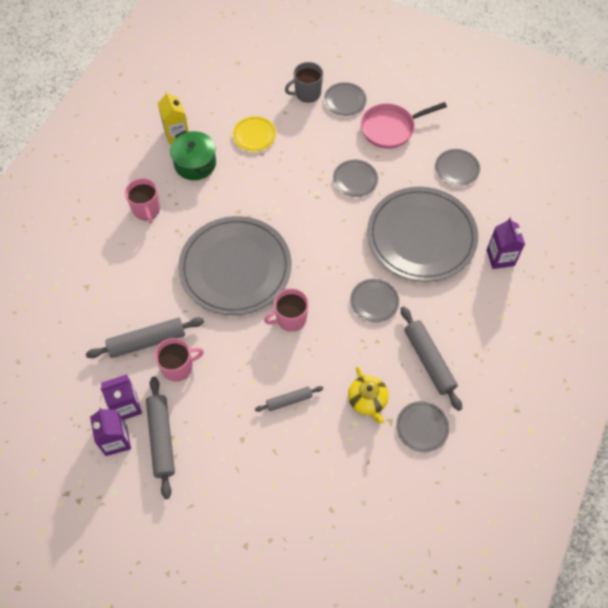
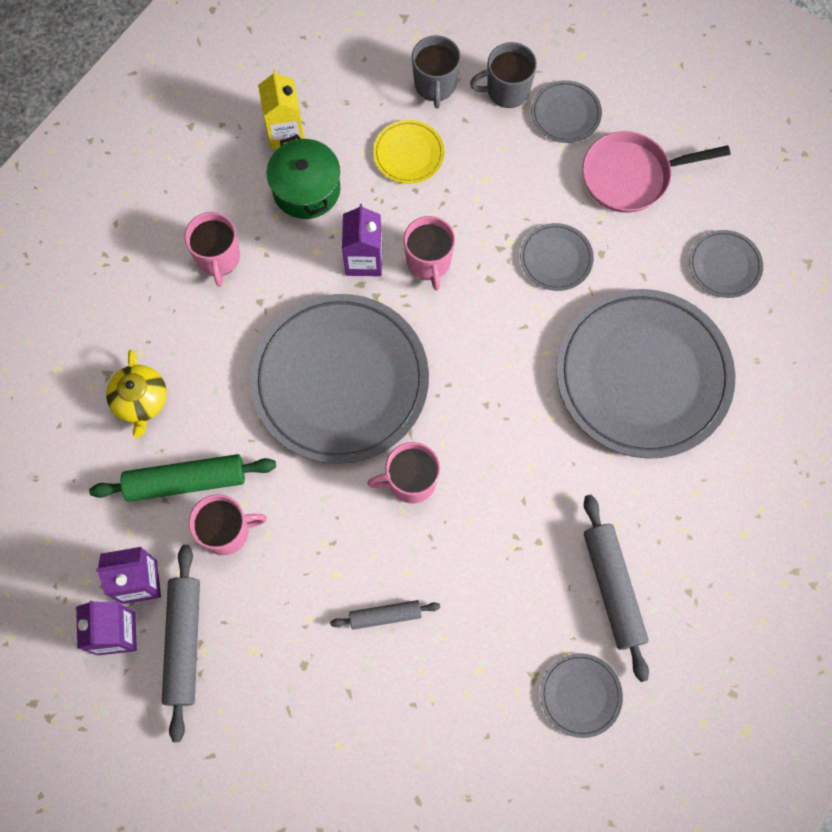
camera: 10 degrees right, 10 degrees up
(147, 341) = (186, 481): grey rolling pin -> green rolling pin
(263, 96) = (435, 84): none -> grey mug
(278, 192) = (429, 262): none -> pink mug
(367, 400) = (505, 636): yellow teapot -> yellow teapot (140, 401)
(374, 301) = (546, 474): grey plate -> none
(500, 257) = (762, 433): purple carton -> purple carton (364, 259)

